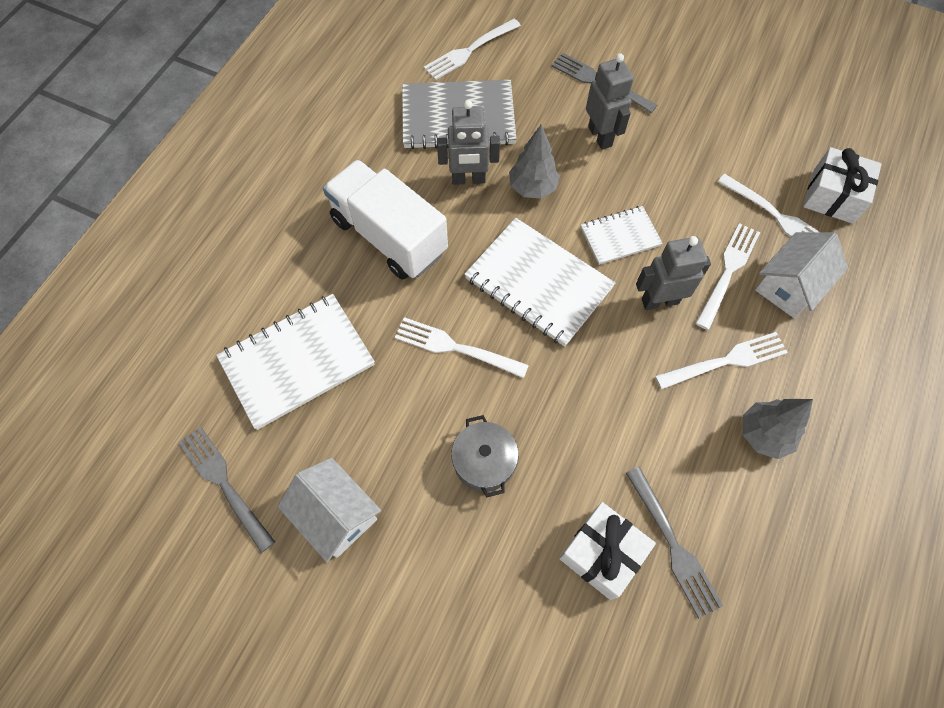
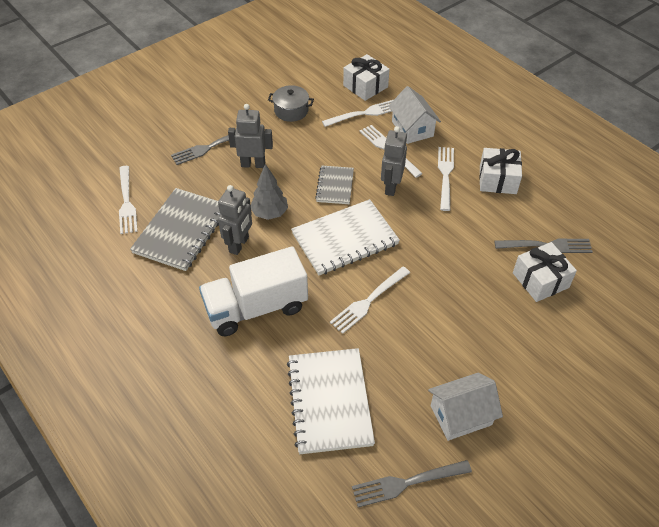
camera: 65 degrees left, 15 degrees down
(484, 461) = (458, 316): grey pot -> grey pot (291, 111)
(620, 236) = (335, 186): white notebook -> grey notebook
(763, 435) = (497, 180): grey tree -> white gift

